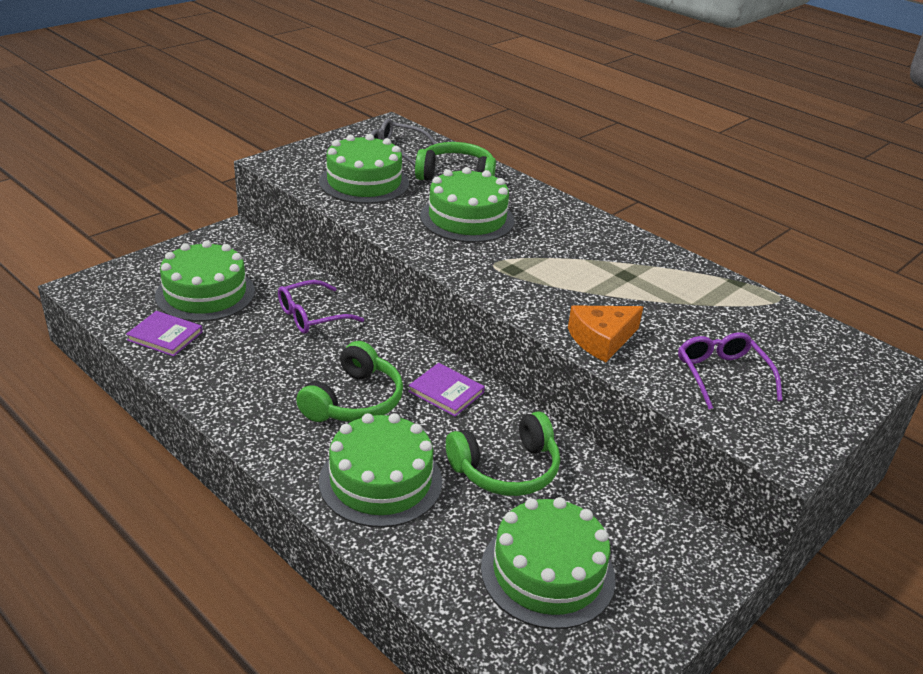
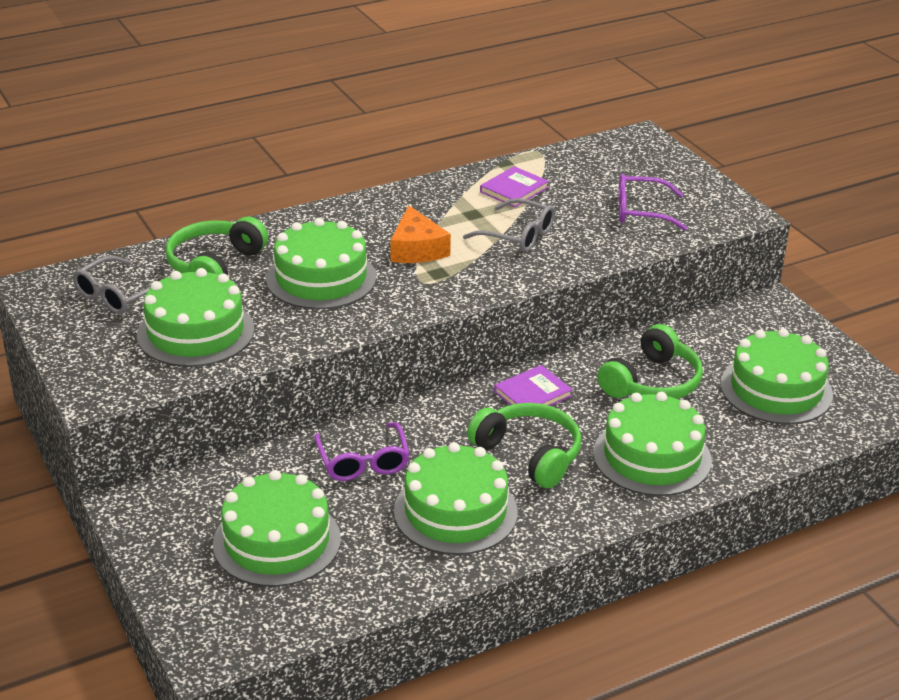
camera: 70 degrees left, 0 degrees up
(165, 336) = (358, 582): purple book -> purple book (514, 189)
(261, 370) = (455, 511): none -> green cake
(506, 469) = (652, 382): green headphones -> green headphones turned 45 degrees clockwise
(601, 339) = (575, 254): orange cheese -> orange cheese (417, 249)
(608, 303) = (517, 235): none -> grey glasses

